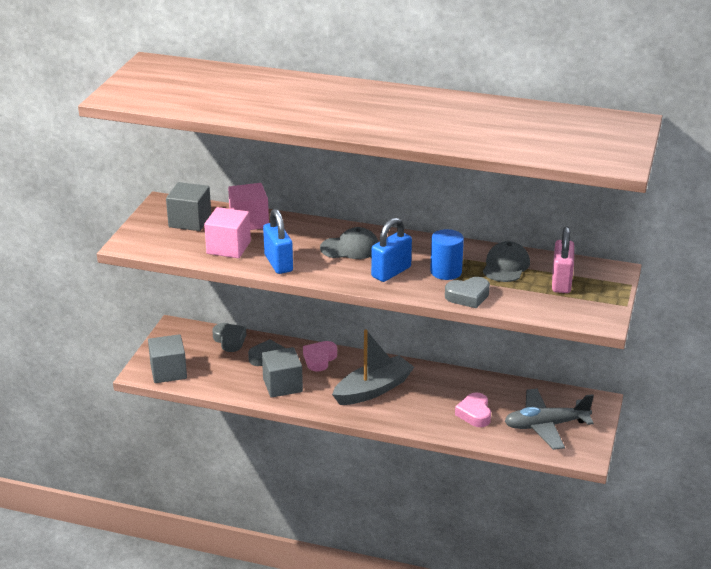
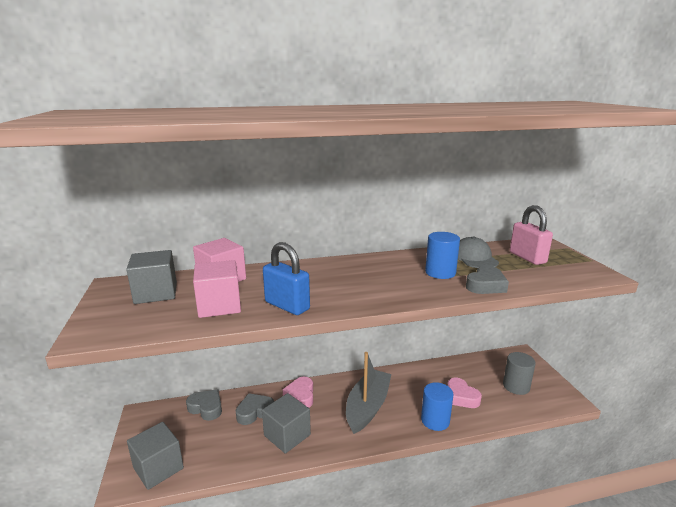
camera: 30 degrees left, 10 degrees down
(350, 248) = (339, 276): grey cap -> none
(391, 272) = (399, 285): blue padlock -> none
(425, 422) = (435, 420): none -> blue cylinder
(546, 426) = (516, 386): grey plane -> grey cylinder

